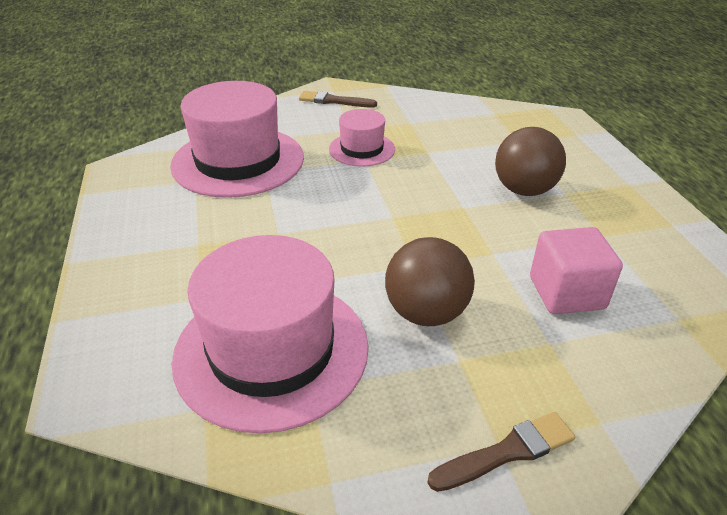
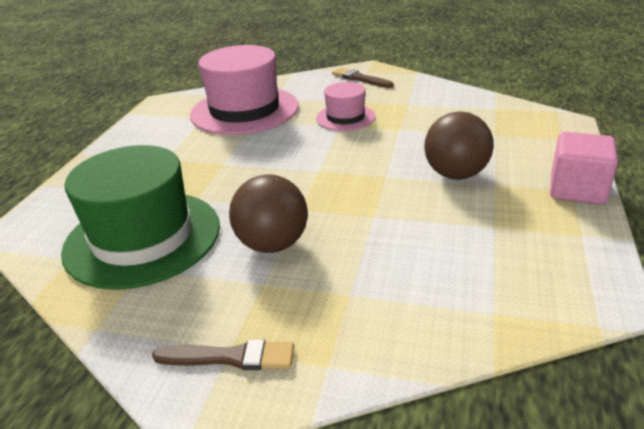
camera: 30 degrees right, 5 degrees down
(271, 350) = (143, 237): pink hat -> green hat
(566, 293) = (406, 262): pink cube -> pink cube (577, 189)

